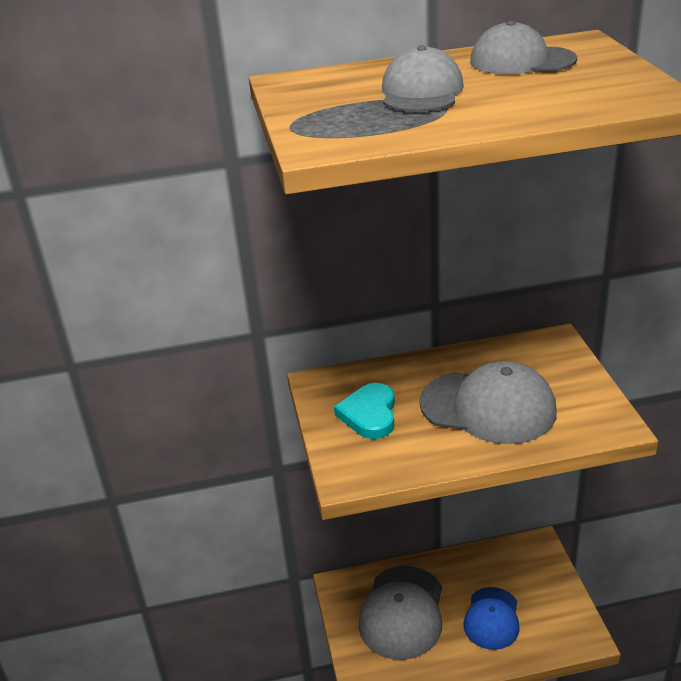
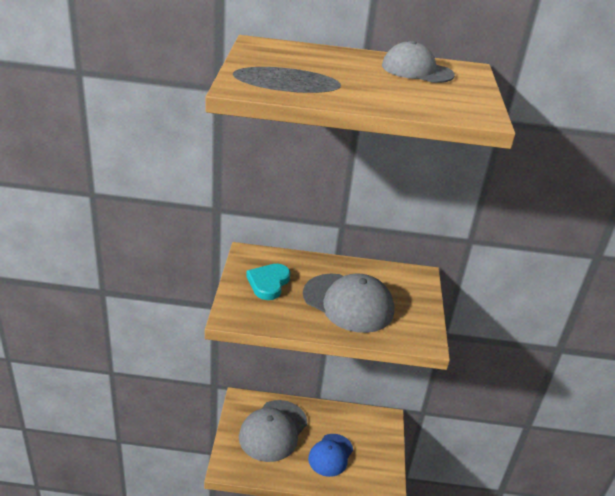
camera: 10 degrees right, 0 degrees up
(421, 92) = (334, 72): grey cap -> none

